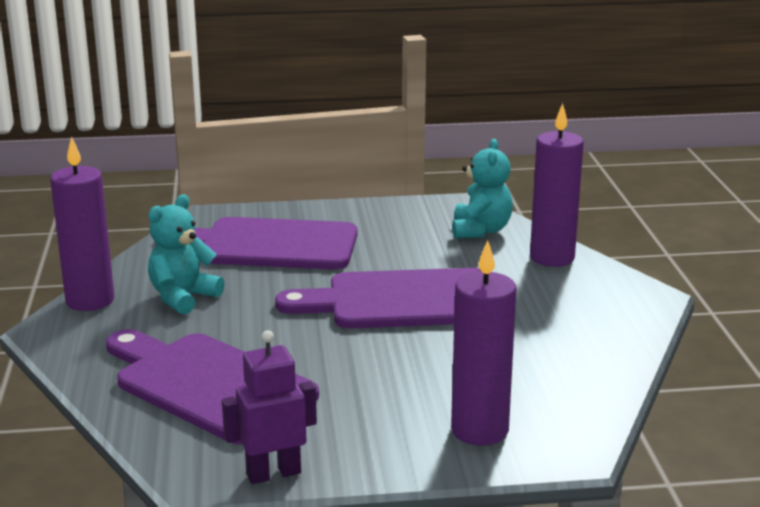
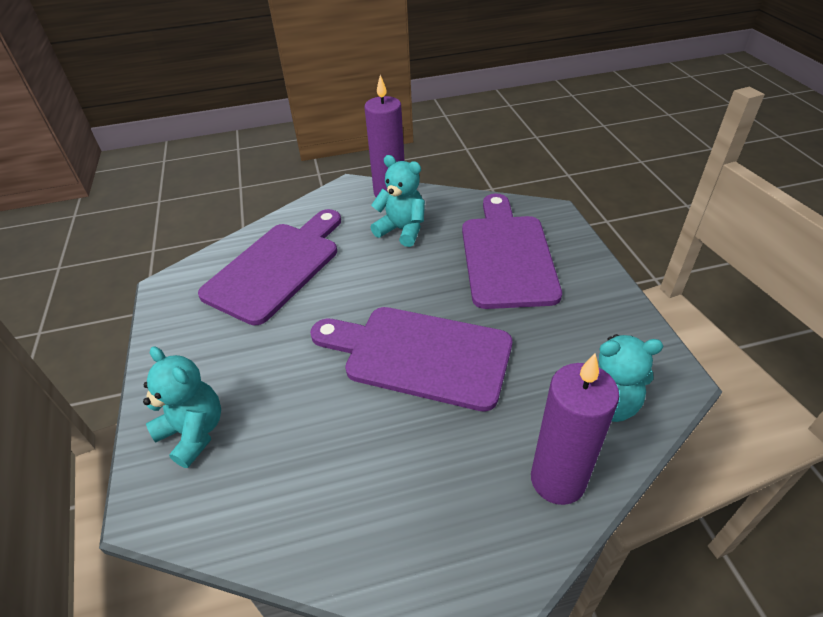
camera: 85 degrees right, 20 degrees up
(273, 473) = (161, 318): purple robot -> none
(402, 301) = (420, 355): purple cutting board -> purple cutting board turned 60 degrees counterclockwise
(479, 430) = (194, 432): purple candle -> turquoise teddy bear

